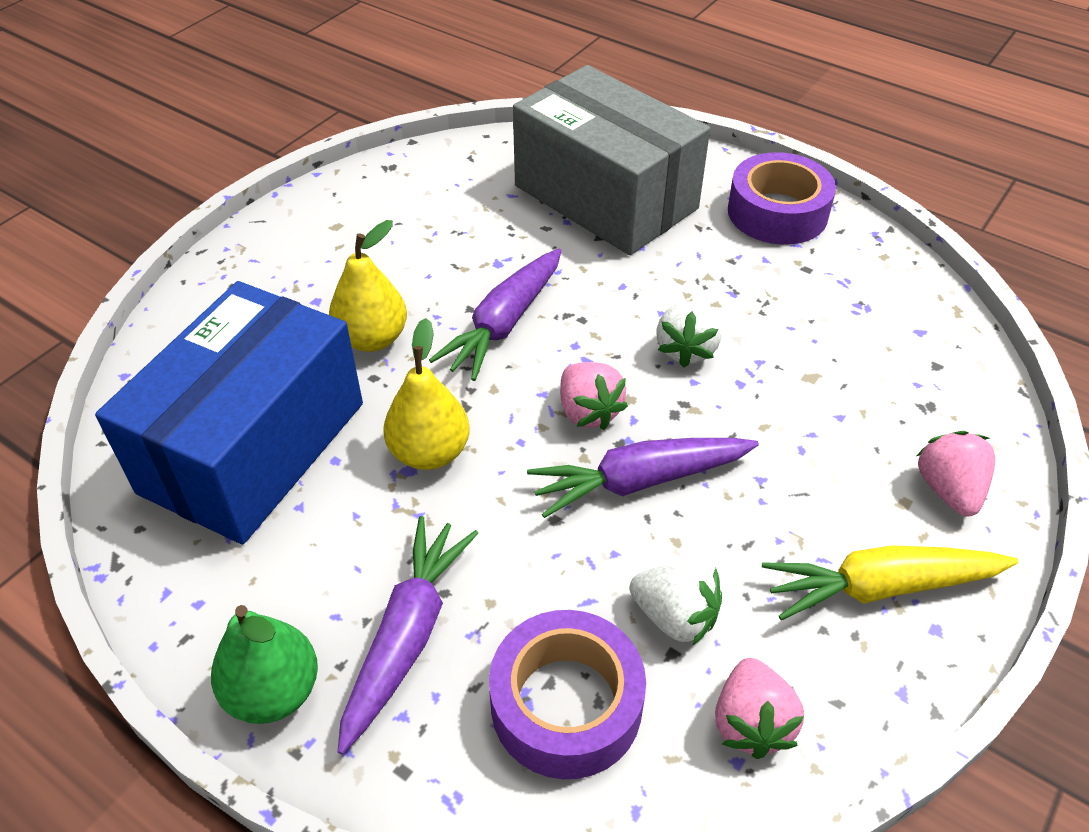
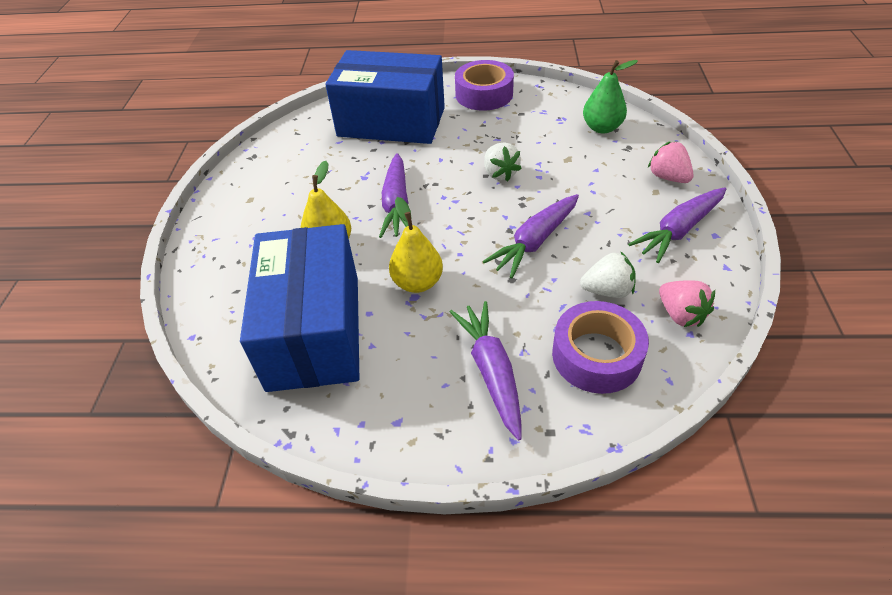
camera: 30 degrees left, 0 degrees up
(274, 691) = (448, 438): green pear -> green pear (602, 128)
(588, 412) = (480, 223): pink strawberry -> none
(606, 197) = (391, 122): grey box -> blue box
(880, 587) = (679, 230): yellow carrot -> purple carrot

